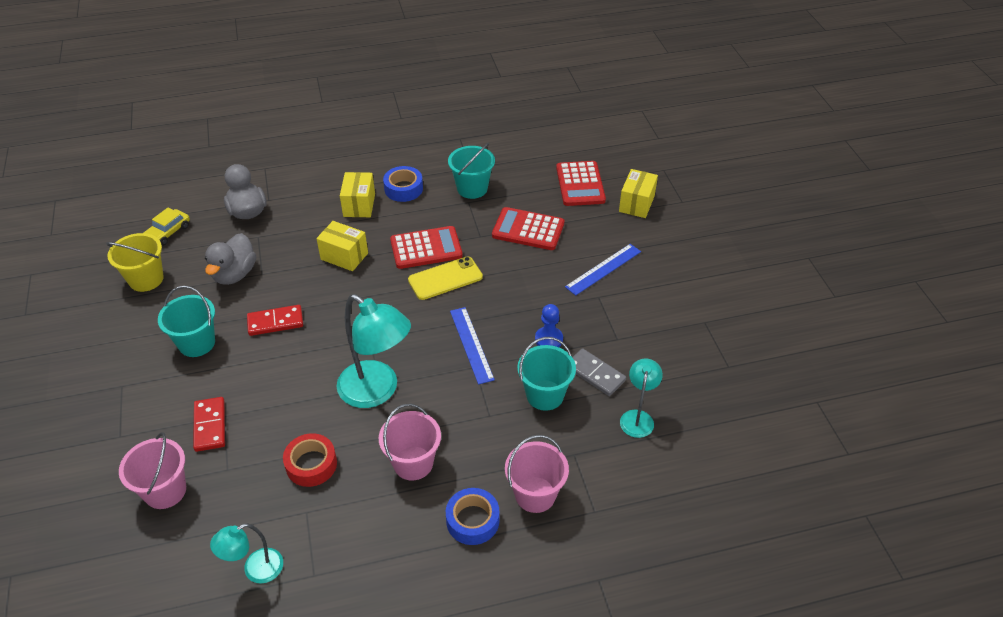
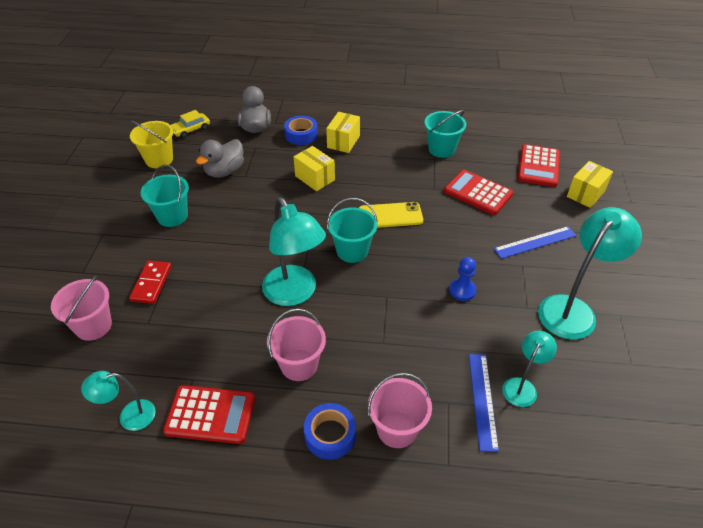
camera: 20 degrees right, 0 degrees up
(275, 322) = (238, 215): red domino -> none
(311, 464) = (214, 339): red tape -> none
(403, 189) = (384, 137): blue tape -> blue tape (301, 135)
(426, 248) = (384, 187): red calculator -> red calculator (210, 415)
(471, 344) = (391, 276): blue ruler -> blue ruler (482, 400)
(545, 395) = (440, 339): turquoise bucket -> turquoise bucket (352, 251)
(595, 374) = (494, 333): grey domino -> none
(660, 329) = (573, 309): none -> turquoise lamp

